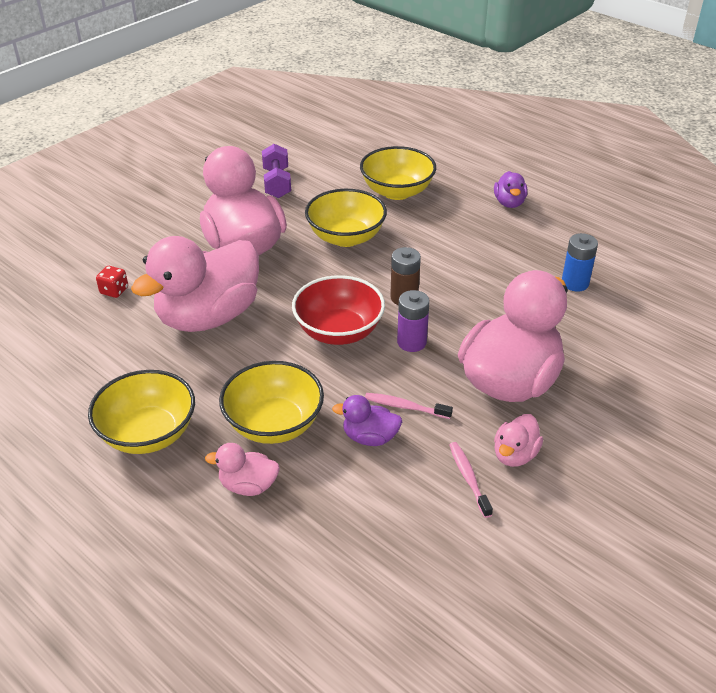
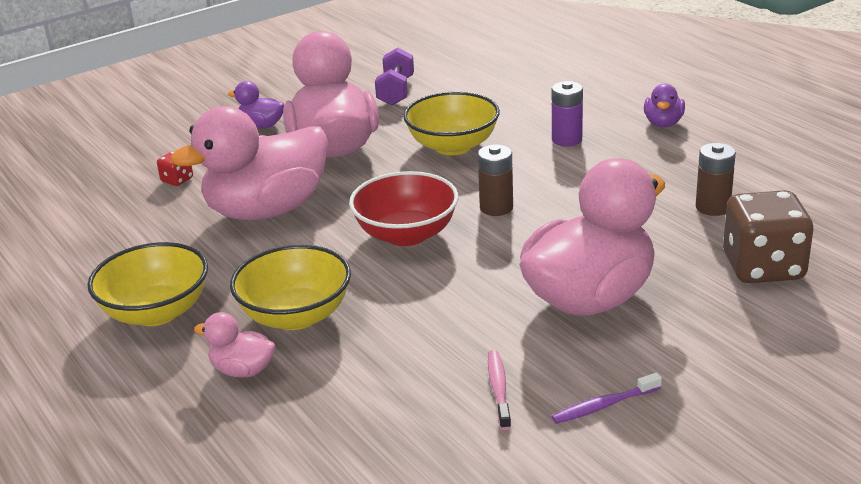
camera: 15 degrees right, 10 degrees down
(370, 437) = (399, 338): purple duck -> purple duck (261, 125)
(397, 191) = (531, 106): yellow bowl -> none
(405, 407) = (453, 312): pink toothbrush -> none
(411, 342) = (487, 251): purple battery -> purple battery (566, 140)
(515, 455) = (565, 372): pink duck -> none
(556, 484) = (604, 405): none -> purple toothbrush
(575, 283) = (712, 207): blue battery -> brown battery
(631, 338) = (763, 267): none -> brown dice

